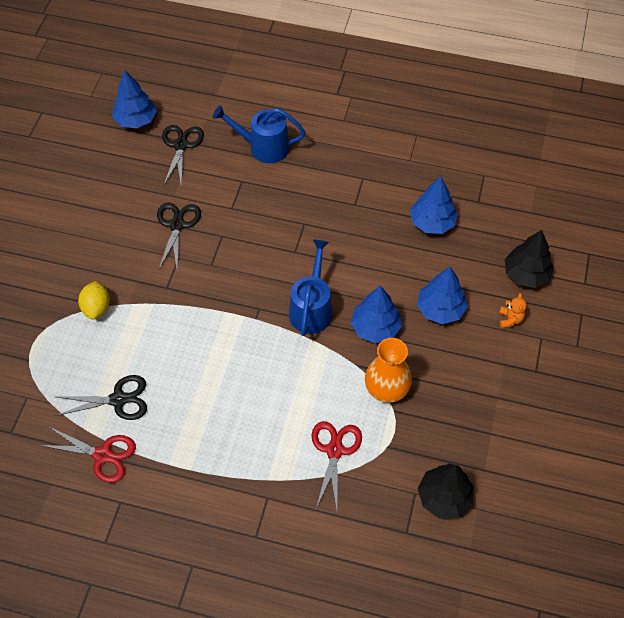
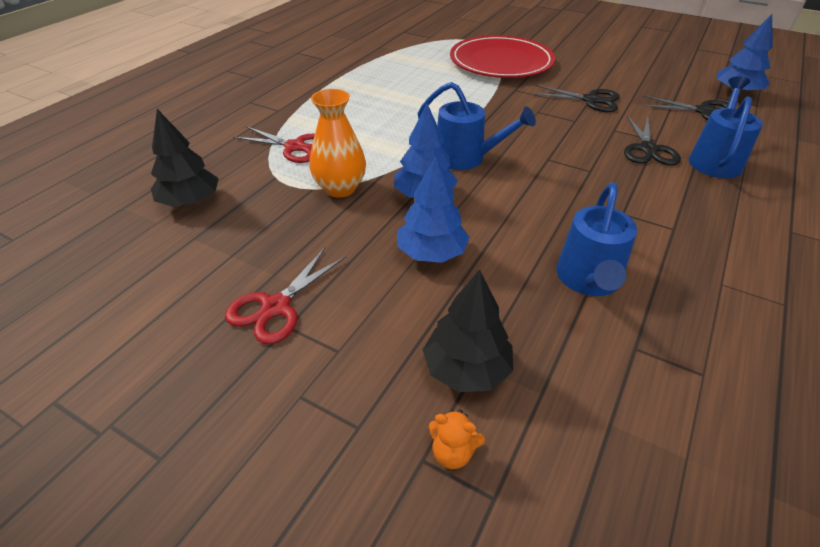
camera: 105 degrees right, 15 degrees down
(97, 308) = (501, 62): yellow lemon -> red plate
(103, 455) = (365, 56): red scissors -> red scissors (276, 307)
(119, 399) = (409, 64): black scissors -> black scissors (648, 149)
(432, 222) = (588, 280): blue tree -> blue watering can
(510, 319) = (387, 322): orange teddy bear -> orange teddy bear (452, 452)

